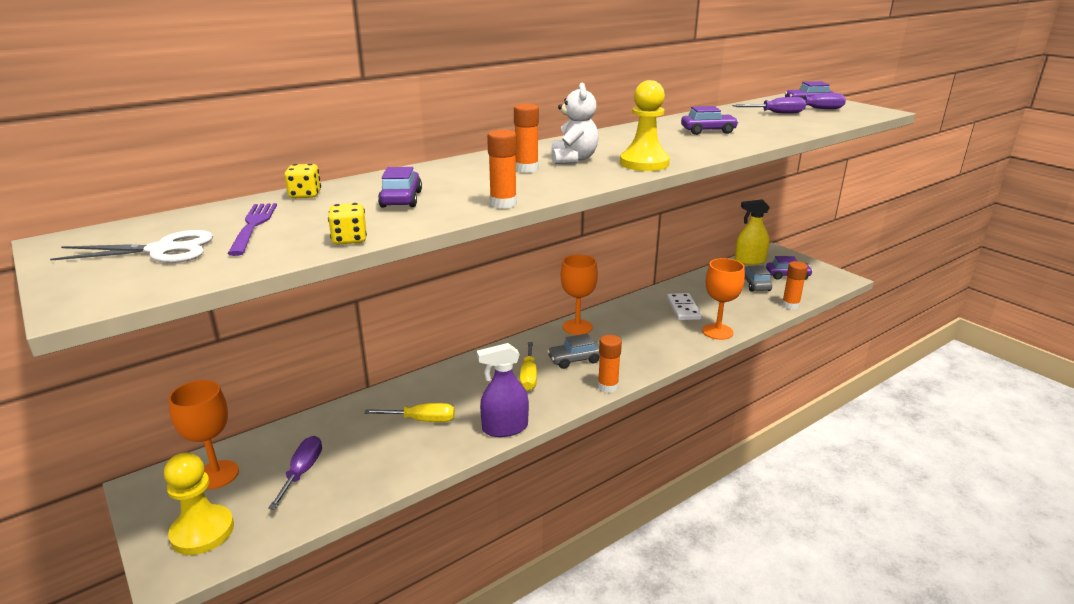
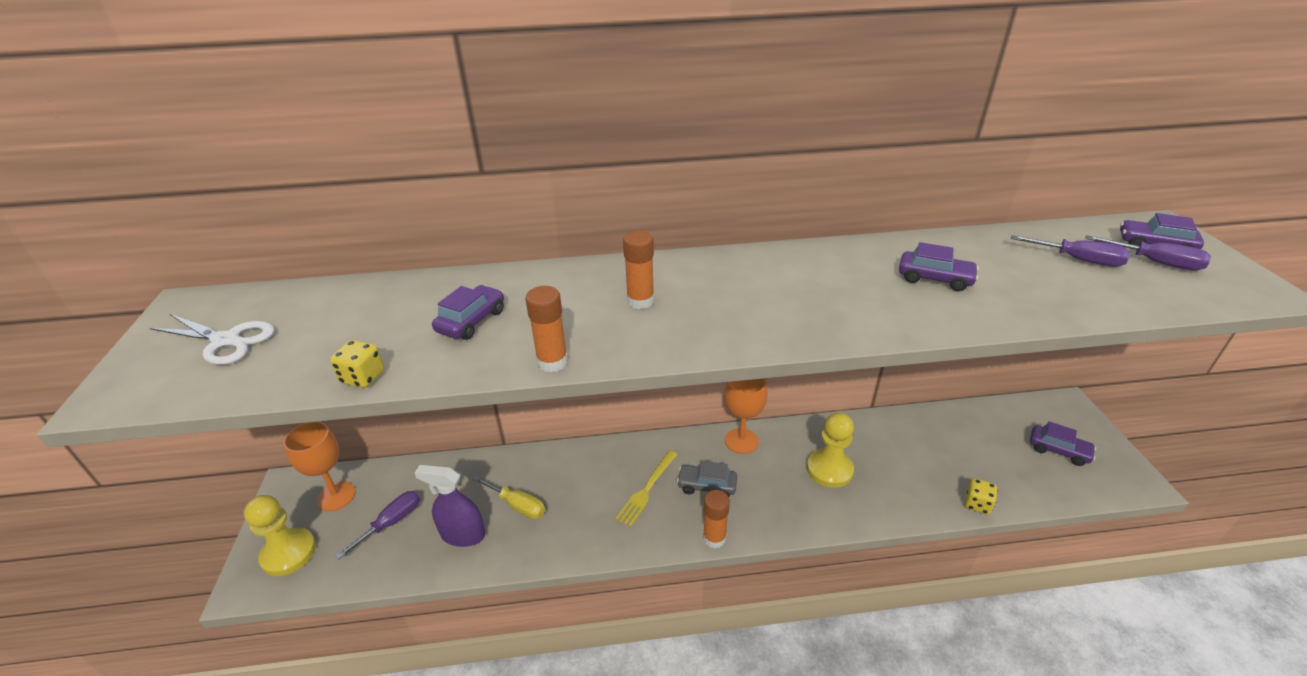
camera: 30 degrees right, 10 degrees up
(253, 226) = (319, 326): purple fork -> none
(305, 195) = (404, 287): yellow dice -> yellow dice (977, 504)
(505, 428) = (579, 549): purple spray bottle -> purple spray bottle (463, 534)
(528, 376) = (646, 490): yellow screwdriver -> yellow fork
(573, 159) = (708, 296): white teddy bear -> none
(644, 163) = (782, 328): yellow pawn -> yellow pawn (829, 469)
(683, 309) = (879, 457): white domino -> none
(717, 331) = (896, 508): orange goblet -> none
(749, 261) = (1021, 409): yellow spray bottle -> none
(755, 284) = (1000, 450): grey car -> none
(790, 305) = (1026, 501): orange glue stick -> none

